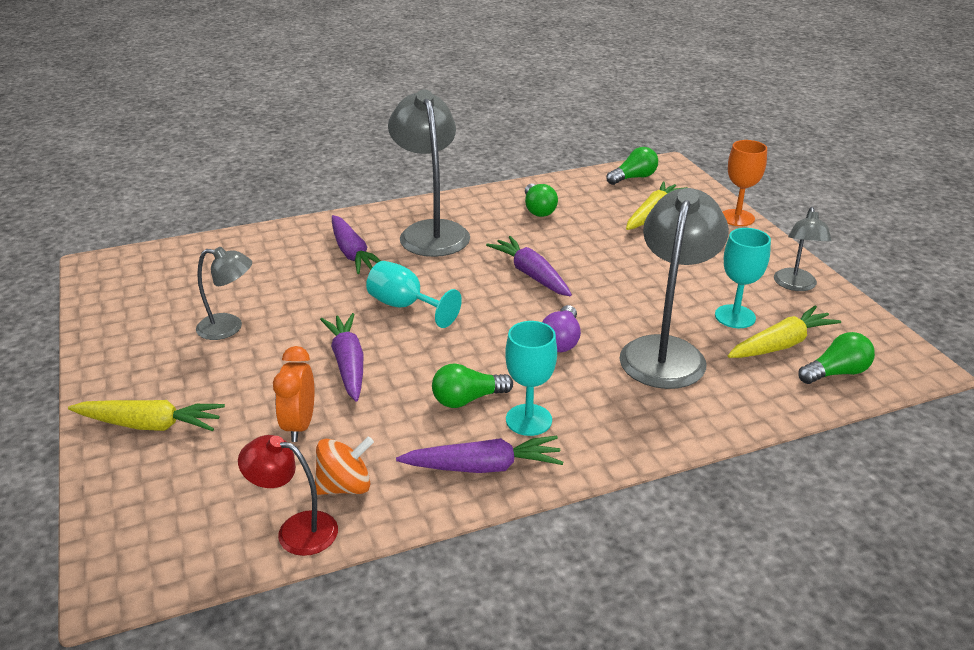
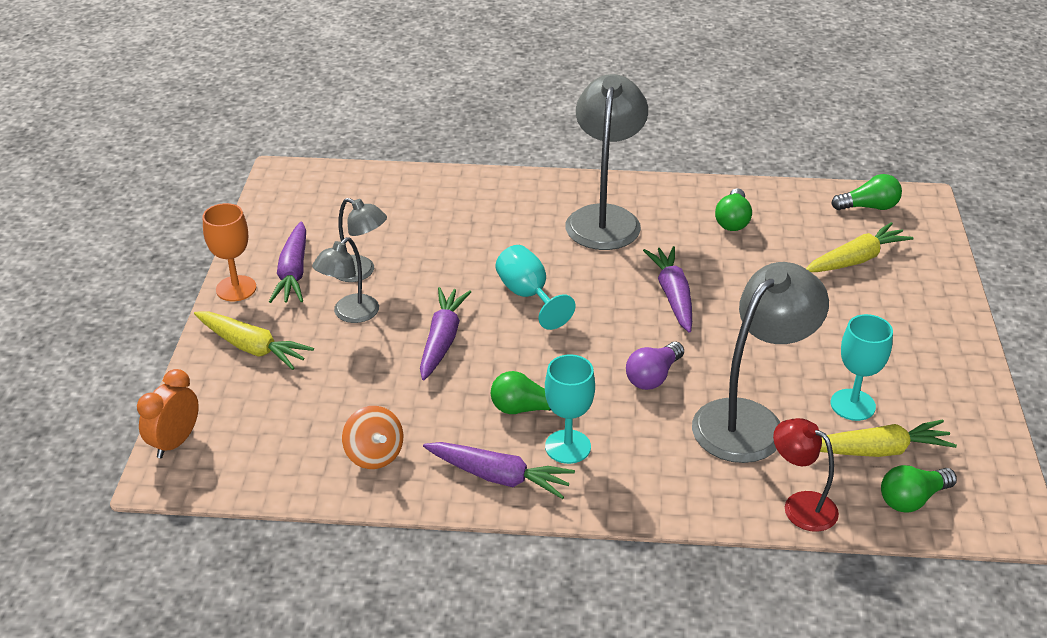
camera: 25 degrees right, 5 degrees up
(296, 530) = (315, 479): red lamp -> red lamp (800, 505)
(299, 425) = (368, 387): orange clock -> orange clock (175, 442)
(345, 486) = (374, 455): orange spinning top -> orange spinning top turned 60 degrees clockwise
(352, 253) = (513, 222): purple carrot -> purple carrot (293, 272)
(737, 218) = (951, 289): orange goblet -> orange goblet (236, 288)
(795, 285) = (951, 389): grey lamp -> grey lamp (349, 314)
(836, 373) = (912, 499): green light bulb -> green light bulb turned 150 degrees clockwise

